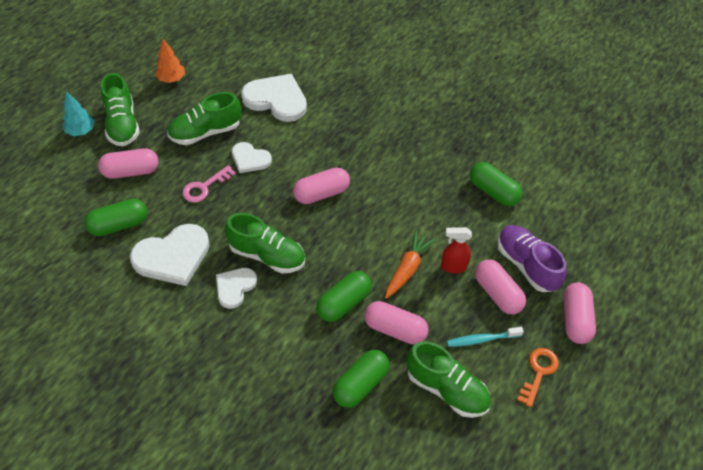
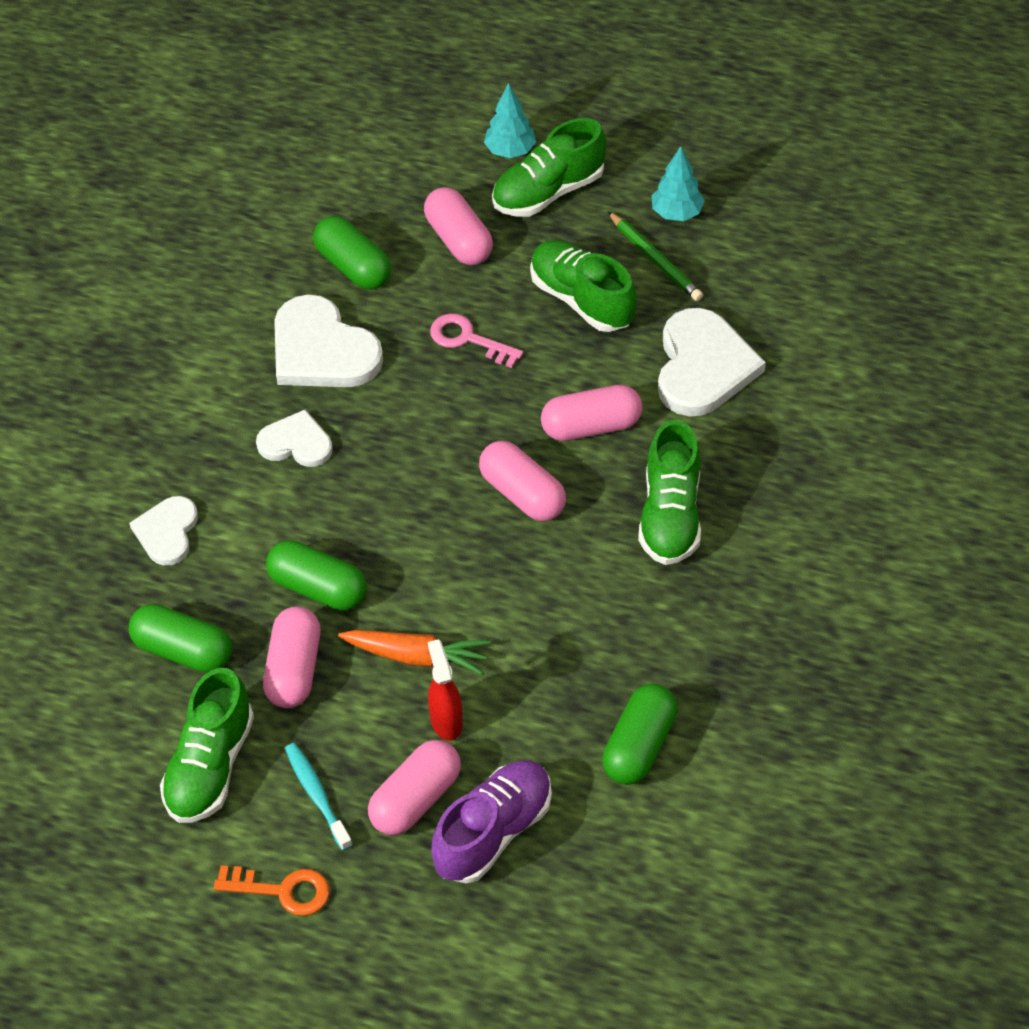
camera: 75 degrees right, 0 degrees up
(171, 79) = (676, 213): orange tree -> turquoise tree
(197, 96) = (655, 259): none -> green pencil
(250, 159) = (552, 376): white heart -> white heart (167, 532)
(267, 255) = (369, 463): green shoe -> green shoe (670, 515)
(575, 319) = (405, 929): pink capsule -> pink capsule (591, 426)

